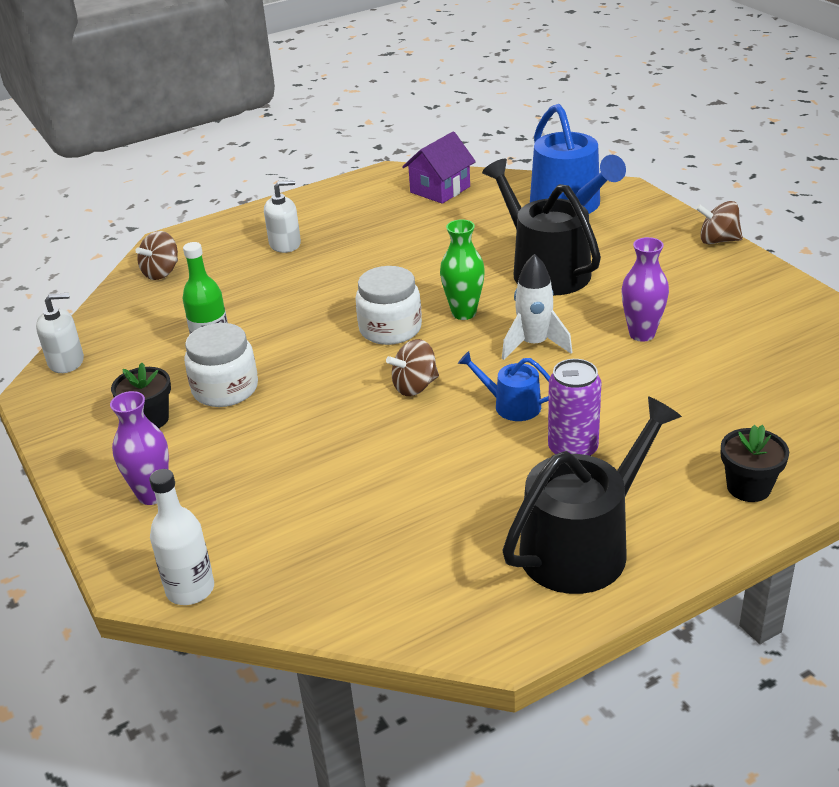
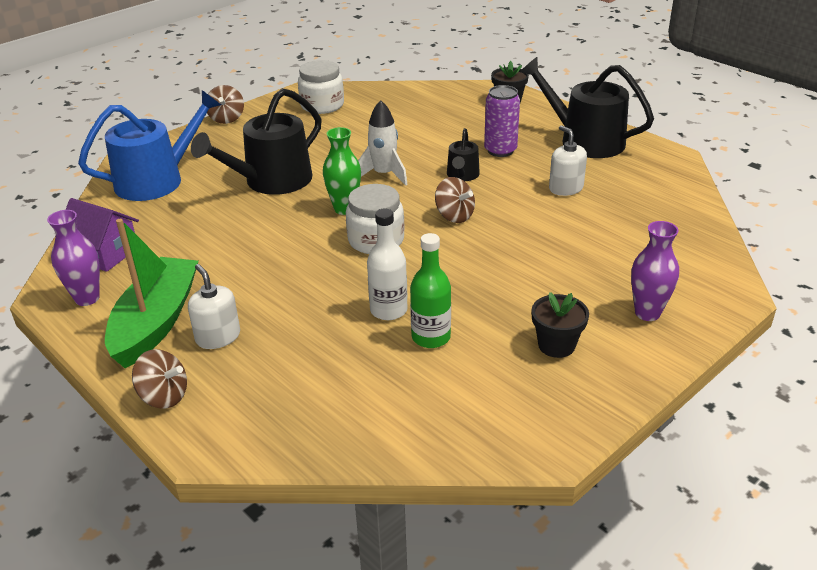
camera: 105 degrees left, 0 degrees up
(66, 361) = (489, 443): white soap dispenser -> white soap dispenser (565, 188)
(161, 272) = (285, 424): brown spinning top -> brown spinning top (164, 396)
(190, 589) = (723, 267): white bottle -> white bottle (388, 310)
(225, 389) = (494, 311): white jar -> white jar (322, 105)
(323, 217) = (156, 322): none -> green boat
(511, 405) = (462, 175): blue watering can -> black watering can
(642, 334) = (361, 138): purple vase -> purple vase (87, 298)

